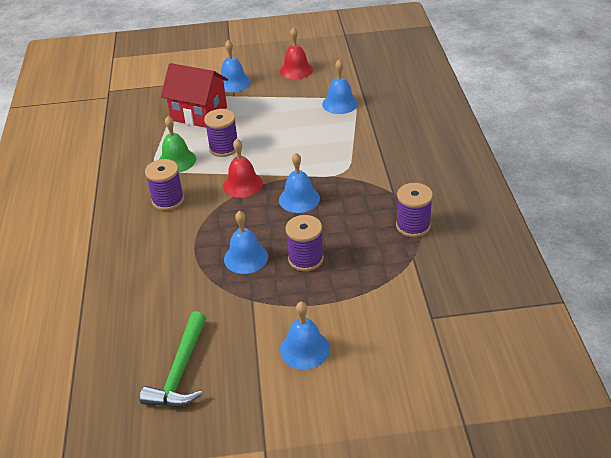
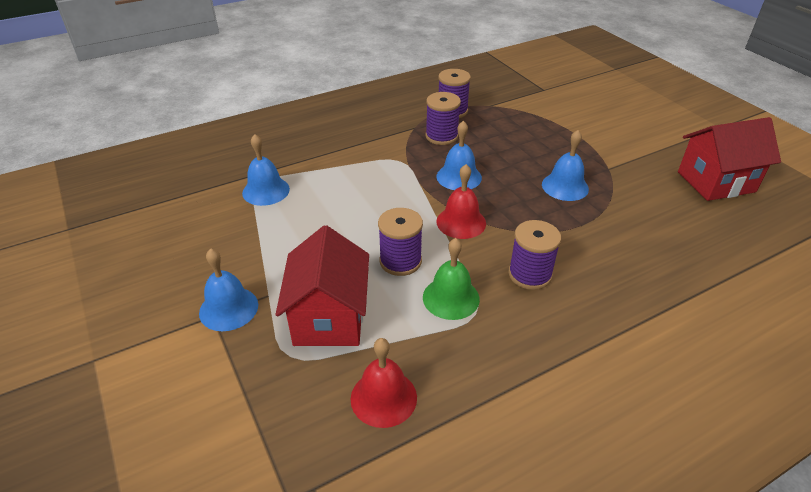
camera: 115 degrees left, 0 degrees up
(180, 371) = (716, 182): green hammer -> red house
(296, 70) = (183, 250): red bell -> red bell (383, 398)
(304, 349) = (627, 131): blue bell -> none
(305, 259) = (536, 153): purple spool -> purple spool (441, 136)

